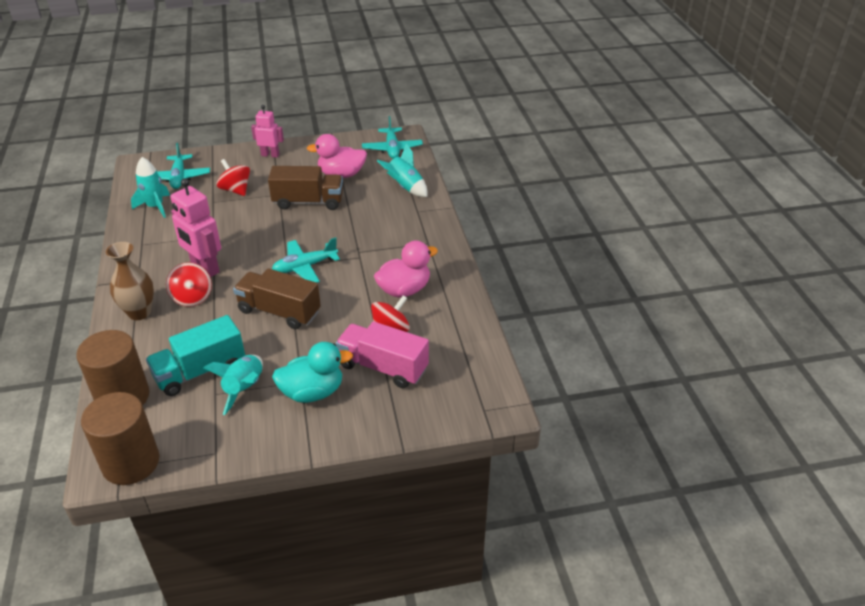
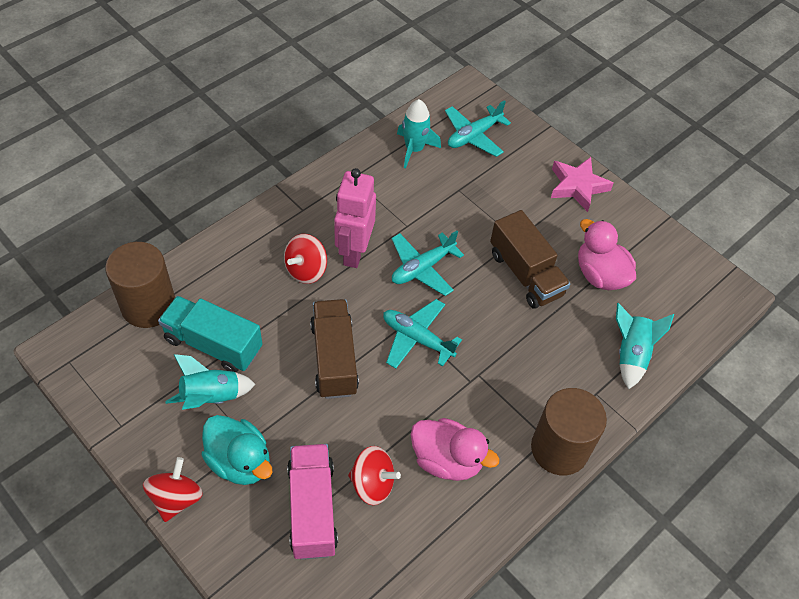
camera: 55 degrees right, 15 degrees up
(131, 463) = (78, 365): brown cylinder -> brown cylinder (559, 449)
(139, 312) = (259, 242): brown vase -> none
(235, 190) = (493, 196): red spinning top -> red spinning top (176, 498)
(270, 155) = (577, 186): pink robot -> pink star
(392, 149) = (694, 296): turquoise plane -> turquoise plane (422, 268)

